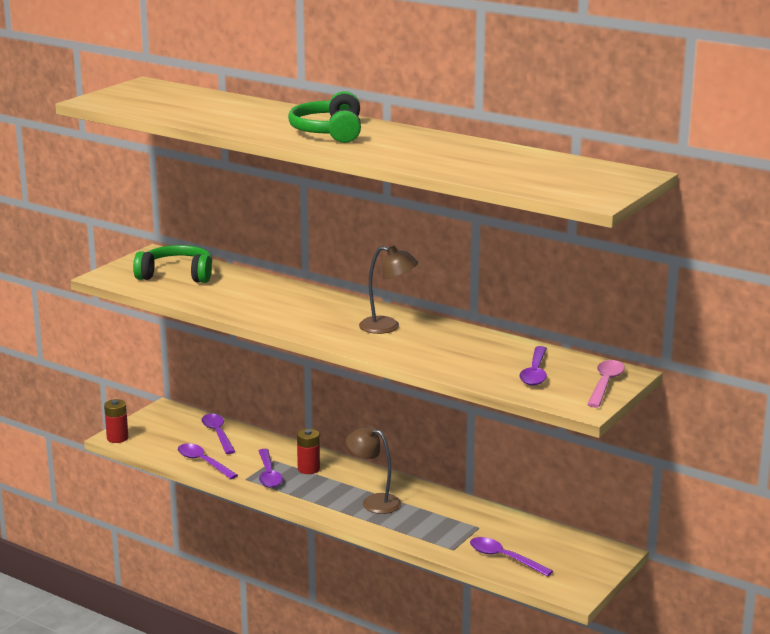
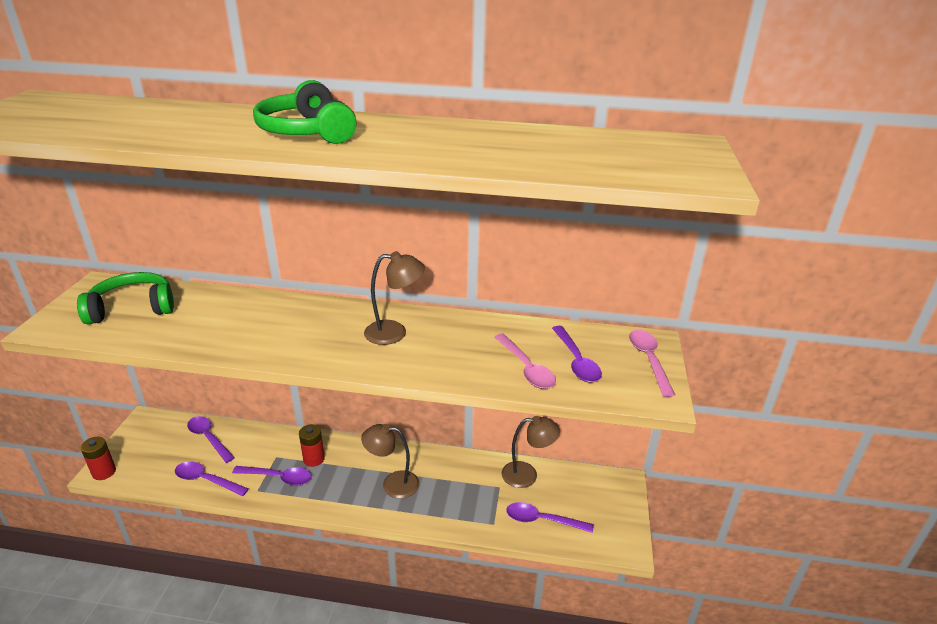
camera: 25 degrees left, 10 degrees up
(268, 474) = (278, 477): purple spoon -> purple spoon turned 45 degrees counterclockwise
(484, 369) = (526, 368): none -> pink spoon
(515, 525) = (527, 475): none -> brown lamp

